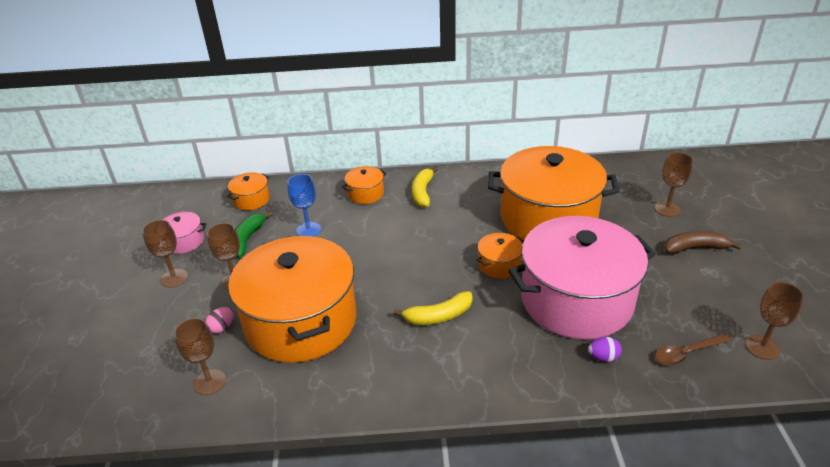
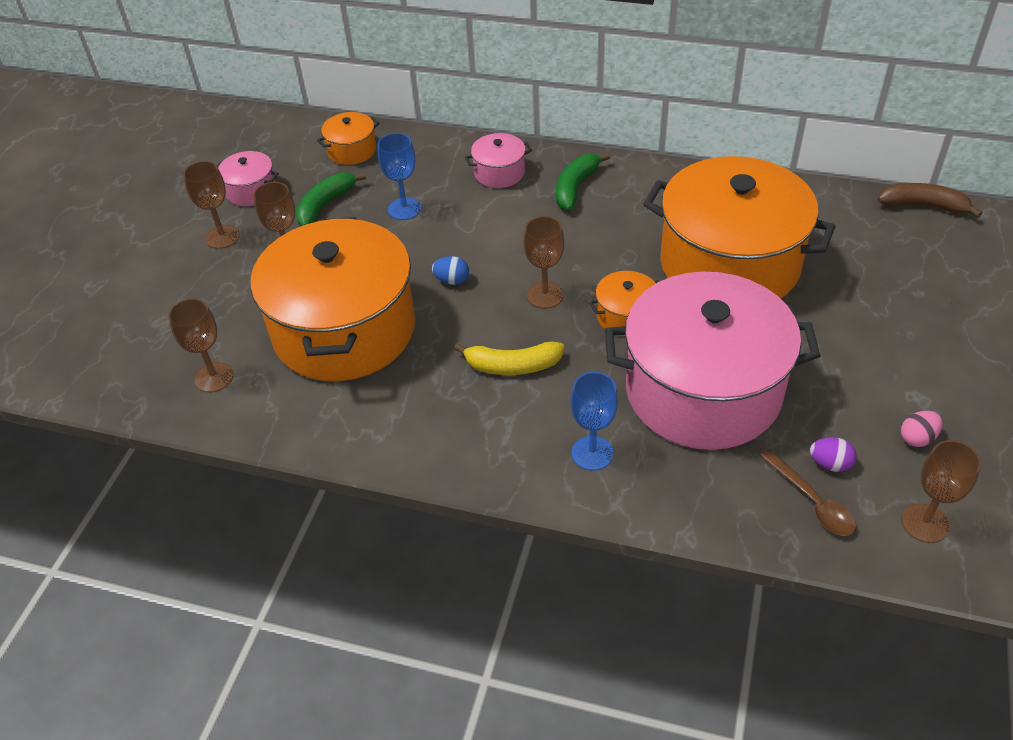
camera: 20 degrees right, 10 degrees up
(222, 328) = (252, 314): pink egg -> pink egg (917, 438)
(365, 194) = (499, 173): orange pot -> pink pot
(366, 269) = (452, 280): none -> blue egg
(422, 192) = (575, 187): yellow banana -> green banana
(526, 361) = (592, 453): none -> blue goblet
(603, 357) = (695, 476): purple egg -> purple egg (830, 464)
(667, 209) = (913, 290): brown goblet -> brown goblet (545, 295)
(687, 353) = (812, 501): brown spoon -> brown spoon turned 120 degrees counterclockwise
(695, 248) = (918, 359): brown banana -> brown banana (923, 206)

